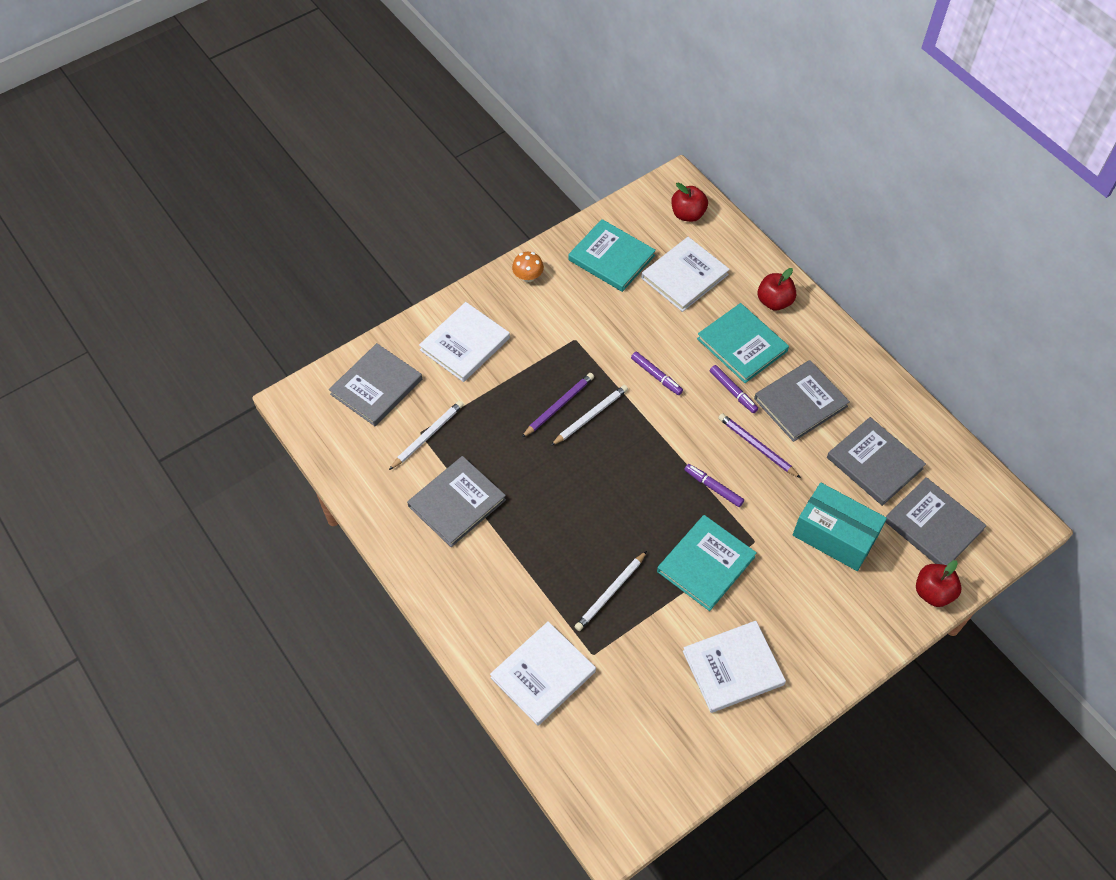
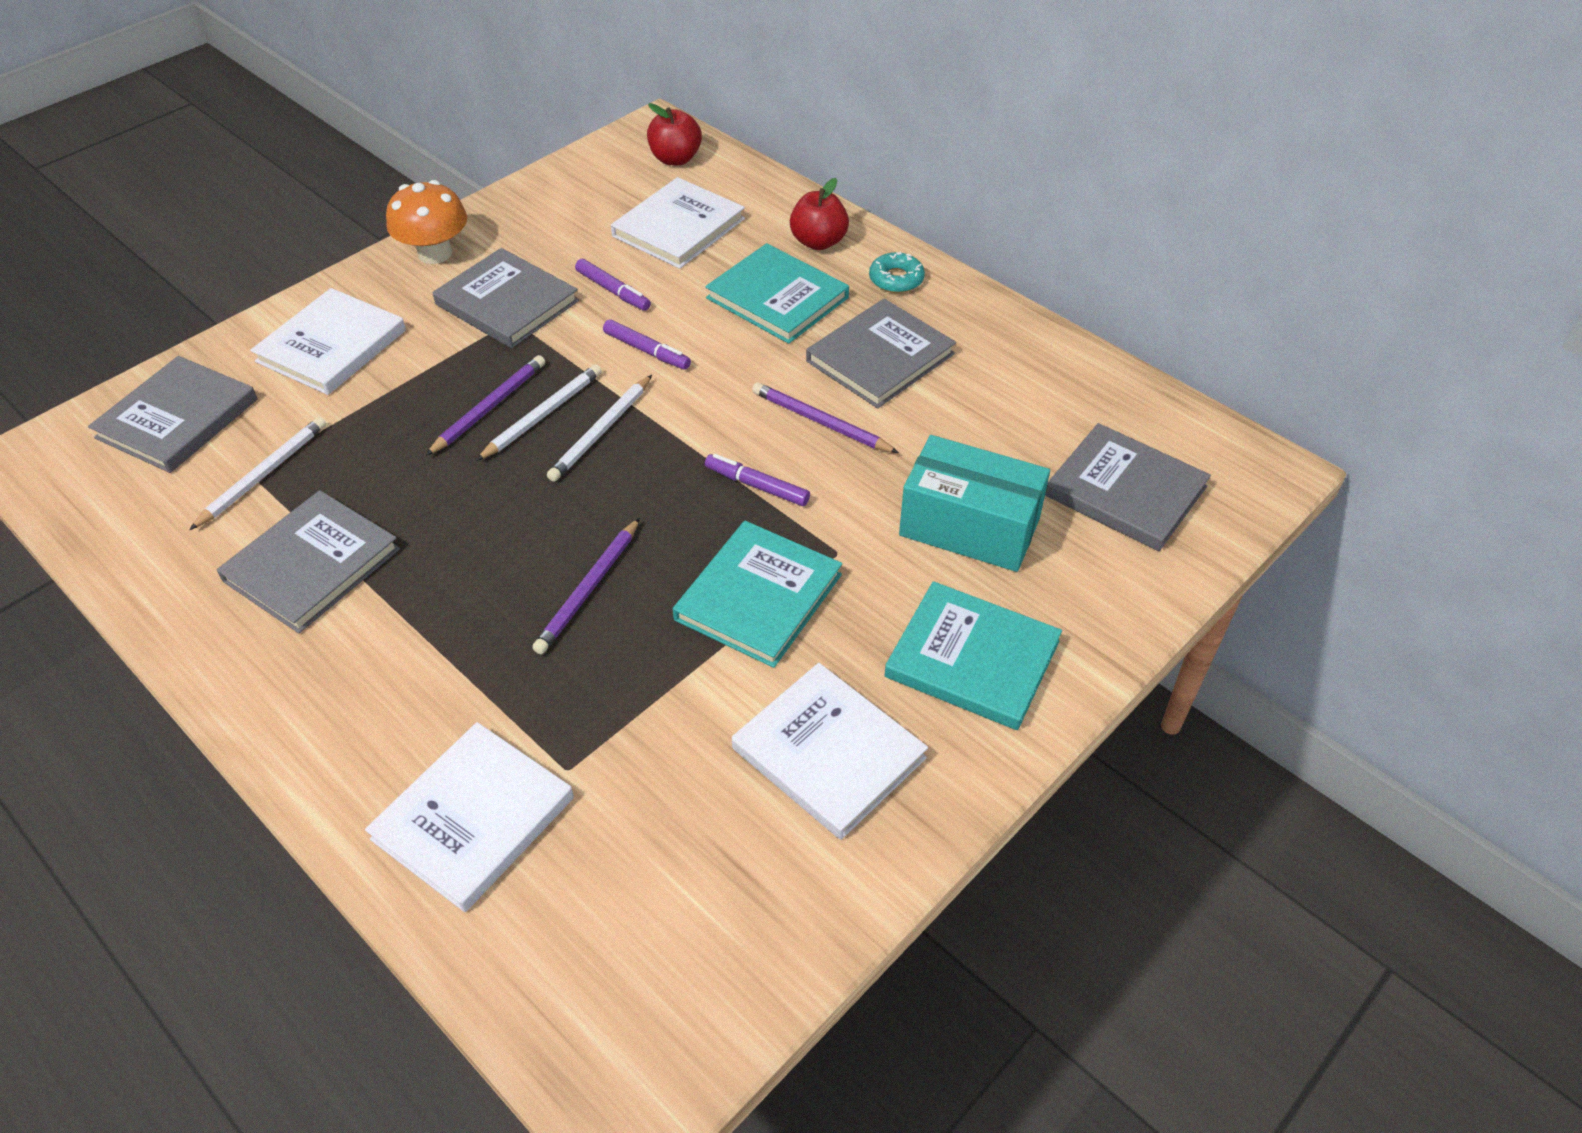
camera: 10 degrees left, 10 degrees down
(528, 276) = (435, 253): orange mushroom -> orange mushroom, size x1.59
(610, 592) = (593, 664): white pencil -> white pencil (601, 431)
(611, 258) = (564, 218): turquoise book -> turquoise book (972, 659)
(611, 543) = (589, 589): none -> purple pencil
(733, 391) = (771, 356): purple marker -> purple marker (613, 291)
(733, 668) = (828, 753): white book -> white book turned 75 degrees clockwise
(820, 340) = (896, 279): none -> turquoise donut
(874, 463) = (1012, 420): grey book -> grey book (507, 303)
(933, 592) = (1150, 585): red apple -> none

